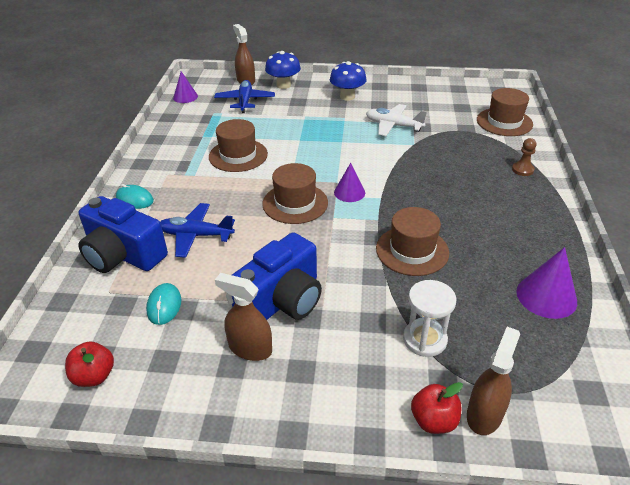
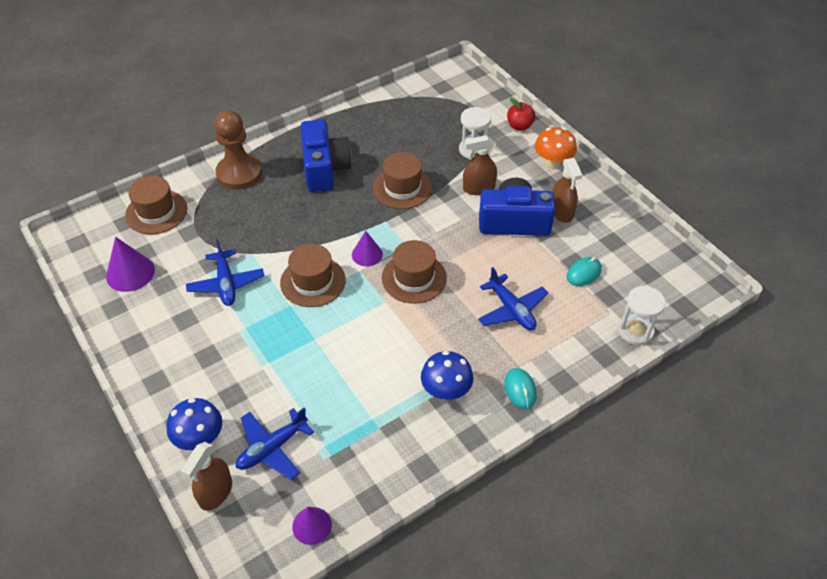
camera: 130 degrees left, 10 degrees up
(71, 294) = (635, 331): none -> white hourglass
(94, 376) = (657, 262): red apple -> none
(123, 255) = (576, 336): blue camera -> blue camera (325, 169)
(238, 155) = (385, 367): brown hat -> brown hat (313, 281)
(330, 402) = (552, 163): none -> orange mushroom
(347, 96) = (186, 356): blue mushroom -> blue mushroom (446, 391)
(393, 126) = (226, 284): white plane -> blue plane
(484, 414) = (496, 112): brown spray bottle -> brown spray bottle (478, 188)
(522, 170) = (239, 173): brown pawn -> brown pawn, size x2.25
(546, 296) = (385, 119): purple cone -> purple cone (130, 273)

